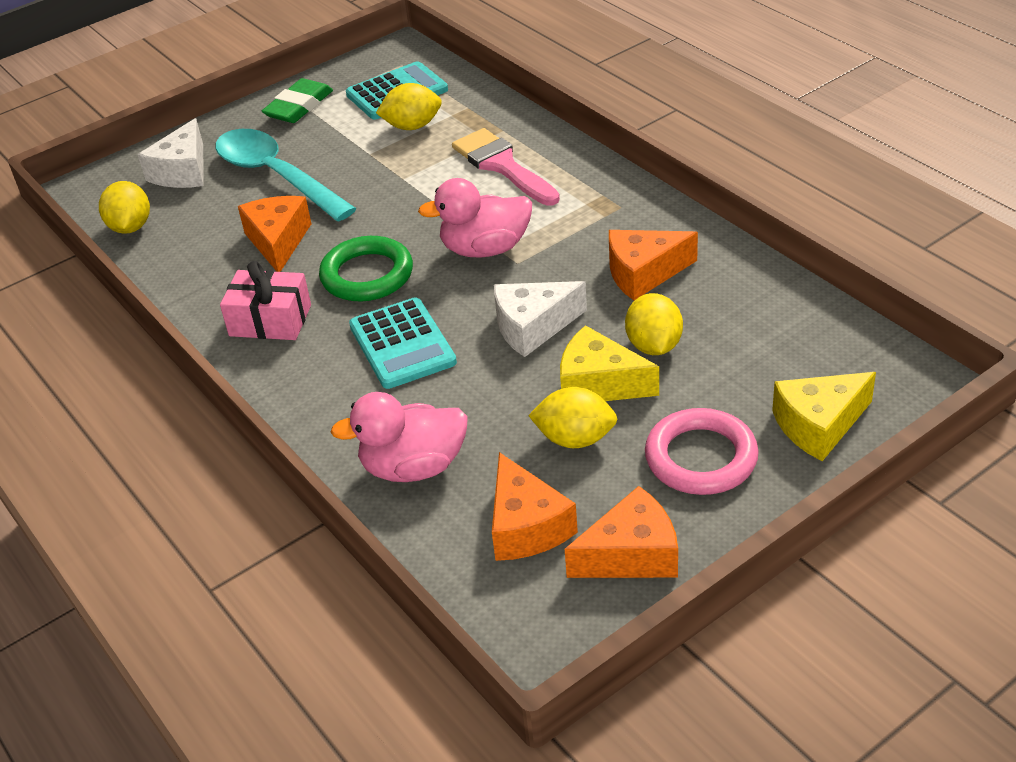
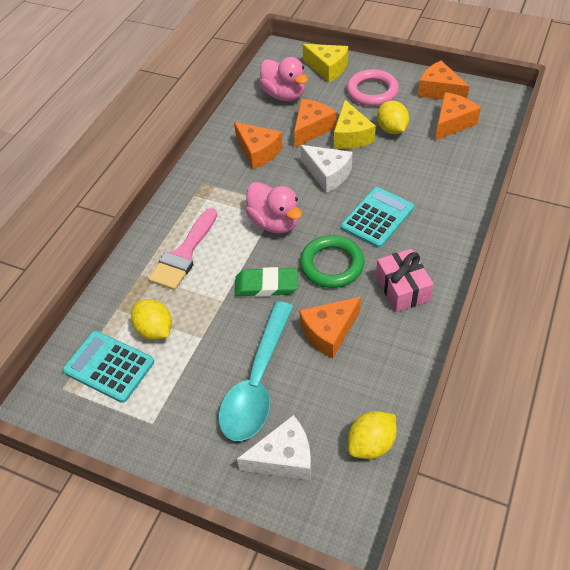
camera: 120 degrees left, 10 degrees up
(299, 106) = (154, 429): green eraser -> green eraser (266, 285)
(413, 467) = (453, 171): pink duck -> pink duck (284, 95)
(654, 346) = (312, 129): yellow lemon -> orange cheese

